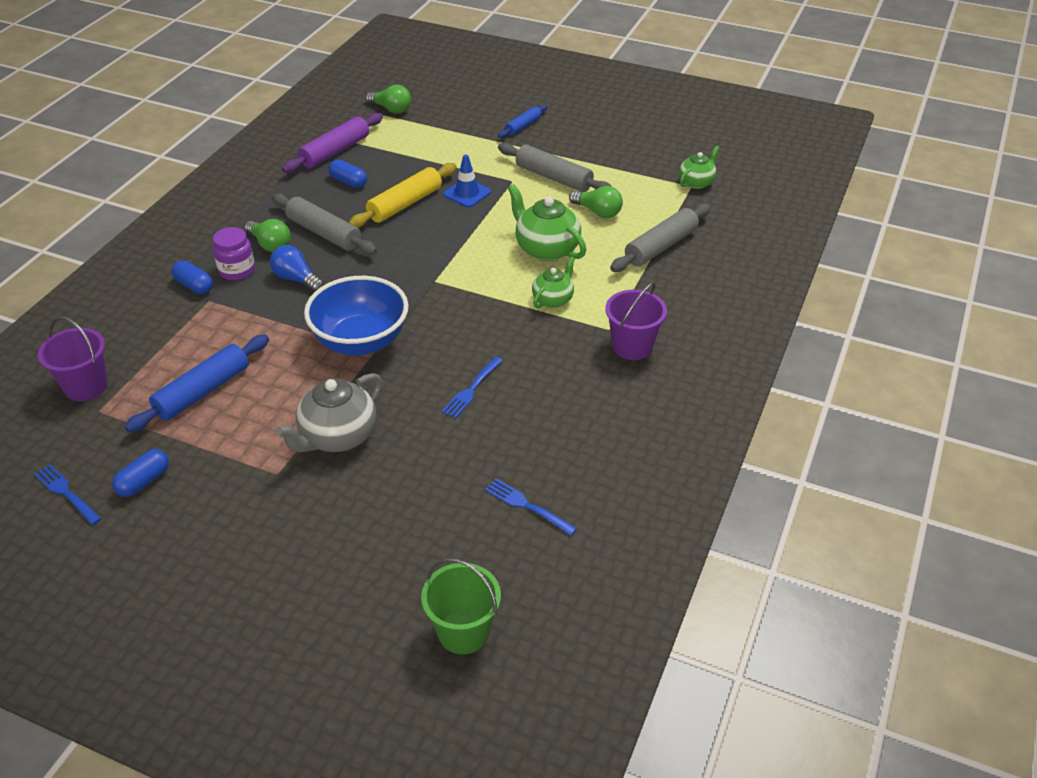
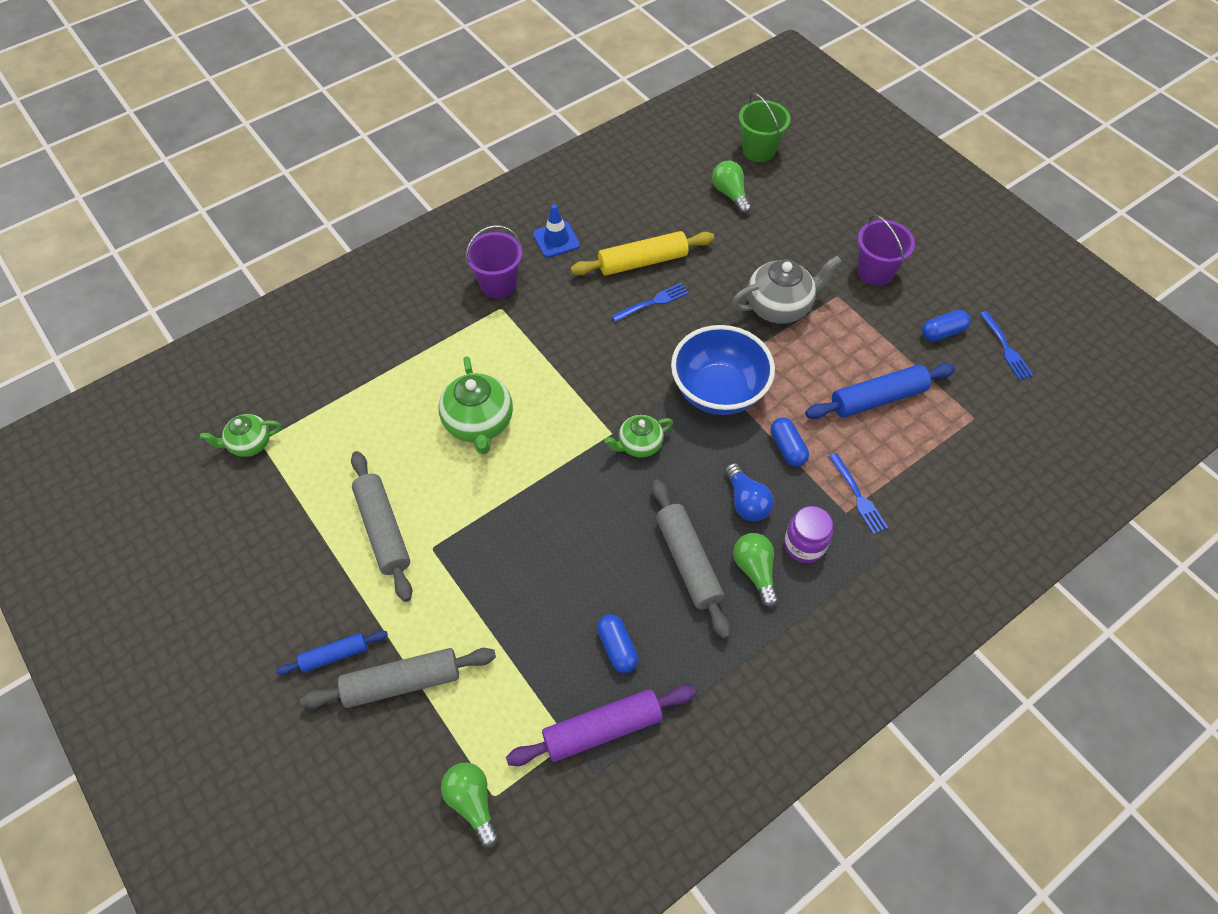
camera: 150 degrees left, 15 degrees up
(86, 386) = (984, 451): purple bucket -> purple bucket (875, 272)
(194, 286) = (856, 543): blue capsule -> blue capsule (787, 448)
(405, 204) = (574, 568): yellow rolling pin -> yellow rolling pin (642, 261)
(467, 193) = (496, 551): blue traffic cone -> blue traffic cone (556, 239)
(526, 505) = (672, 201): blue fork -> blue fork (858, 496)
(553, 299) = (521, 360): green teapot -> green teapot (639, 445)
(598, 212) = (386, 450): green light bulb -> green light bulb (730, 194)
(661, 246) = (373, 375): grey rolling pin -> grey rolling pin (402, 682)

